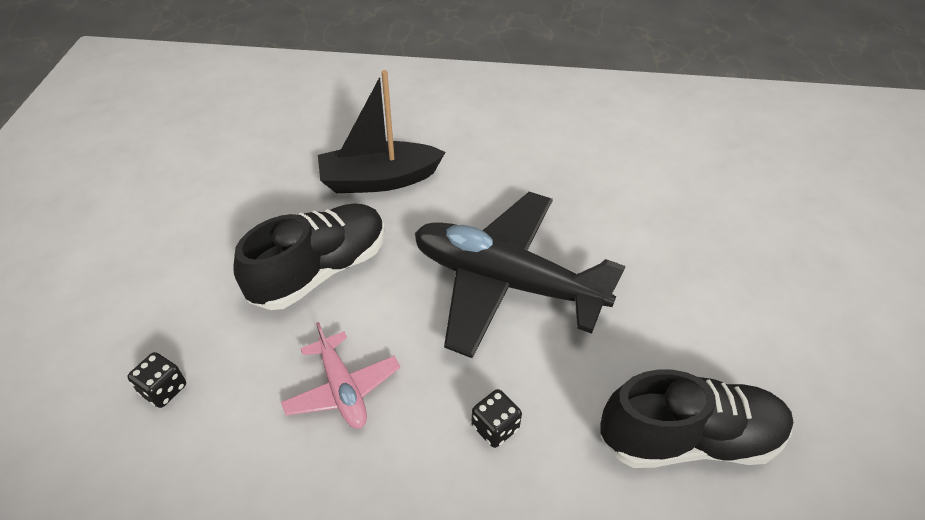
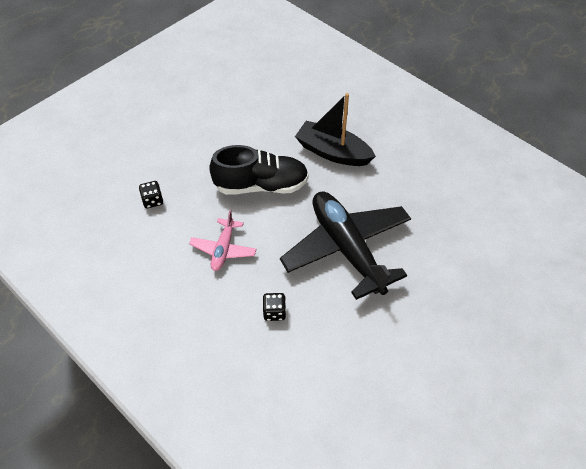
camera: 40 degrees right, 5 degrees up
(688, 438) = (361, 383): black shoe -> none

